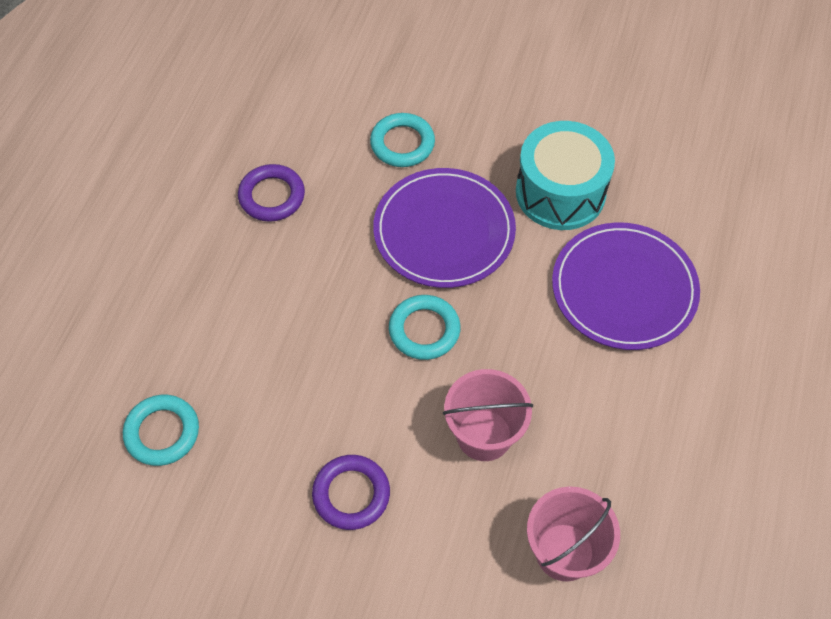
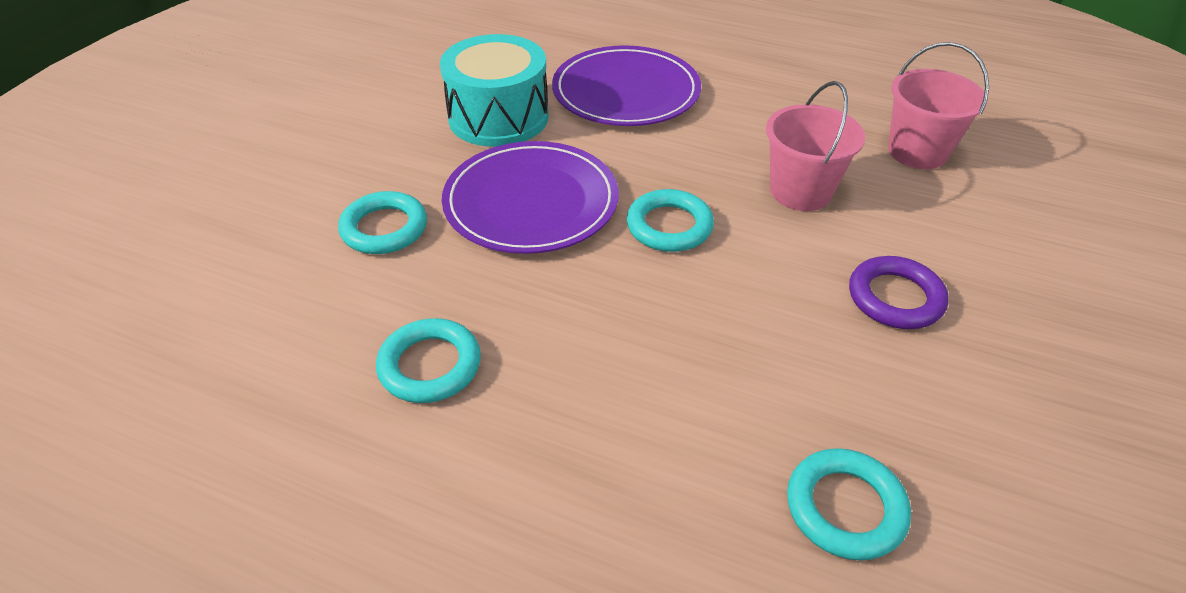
camera: 85 degrees left, 15 degrees down
(272, 196) = (430, 365): purple ring -> turquoise ring

